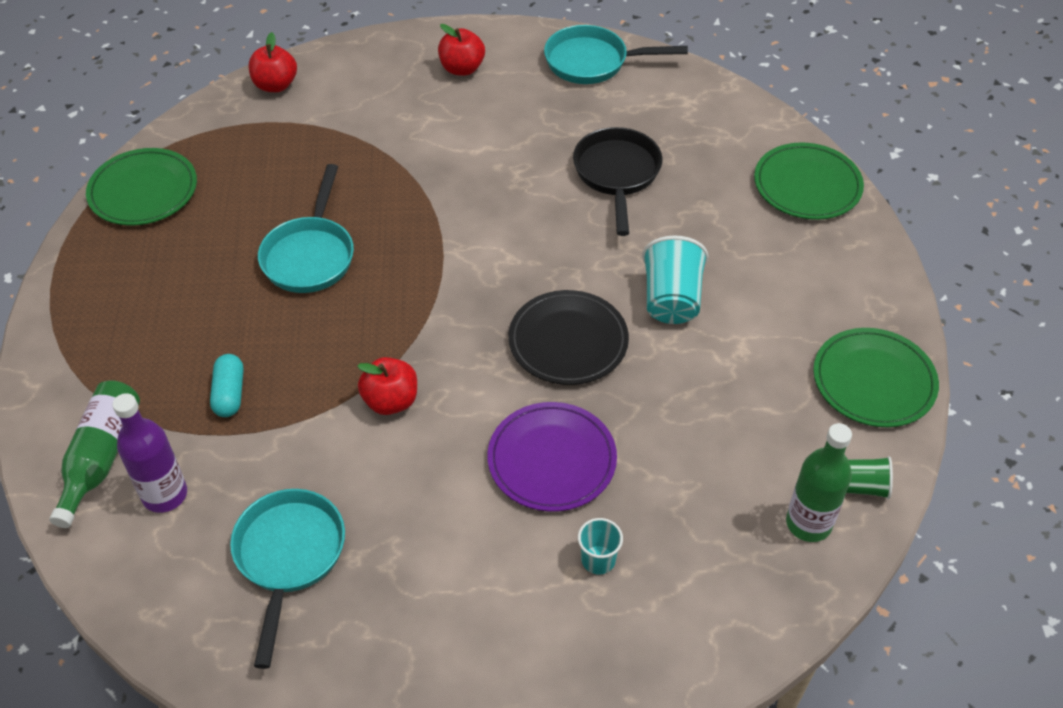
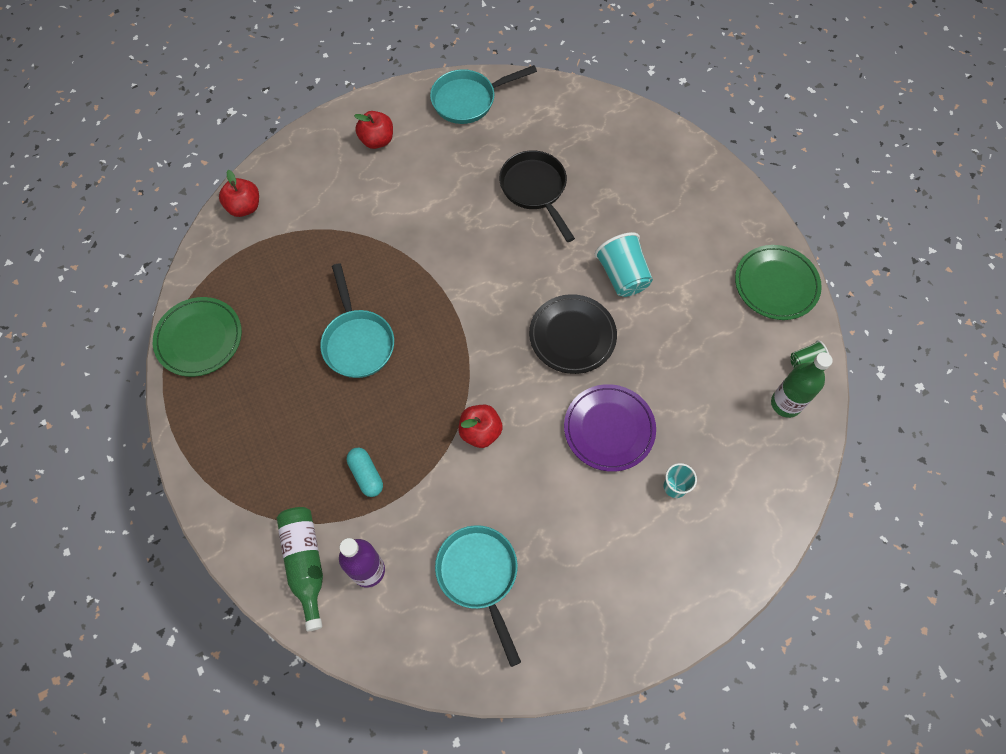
camera: 25 degrees left, 15 degrees up
(807, 185) = (664, 149): green plate -> none

